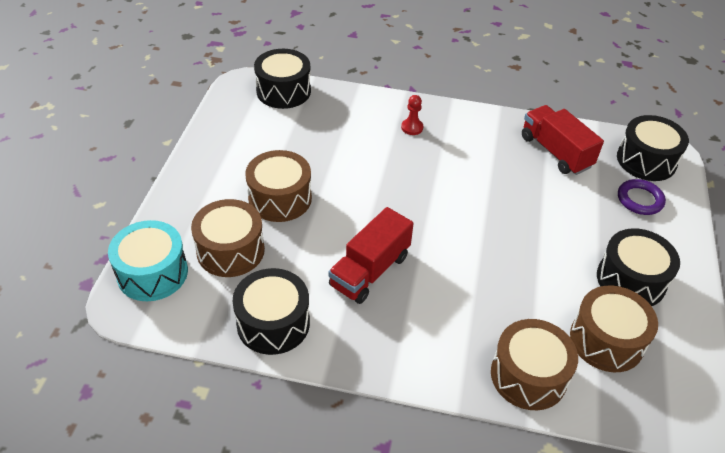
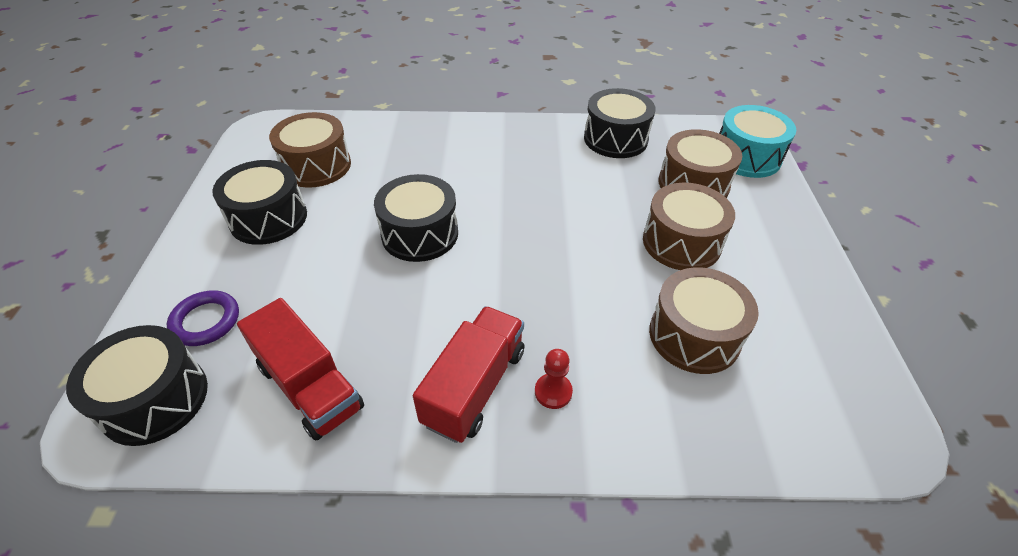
camera: 170 degrees right, 0 degrees up
(283, 91) = (807, 434): black drum -> black drum (420, 234)
(370, 271) = (548, 187): red truck -> red truck (474, 386)
(528, 375) = (393, 135): brown drum -> brown drum (694, 335)

